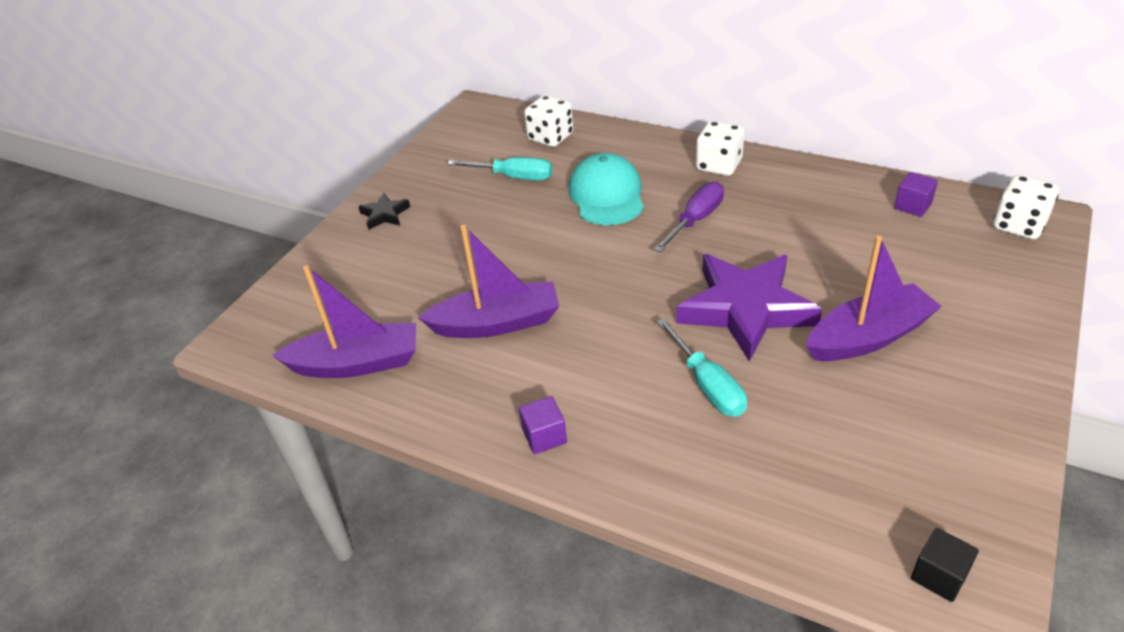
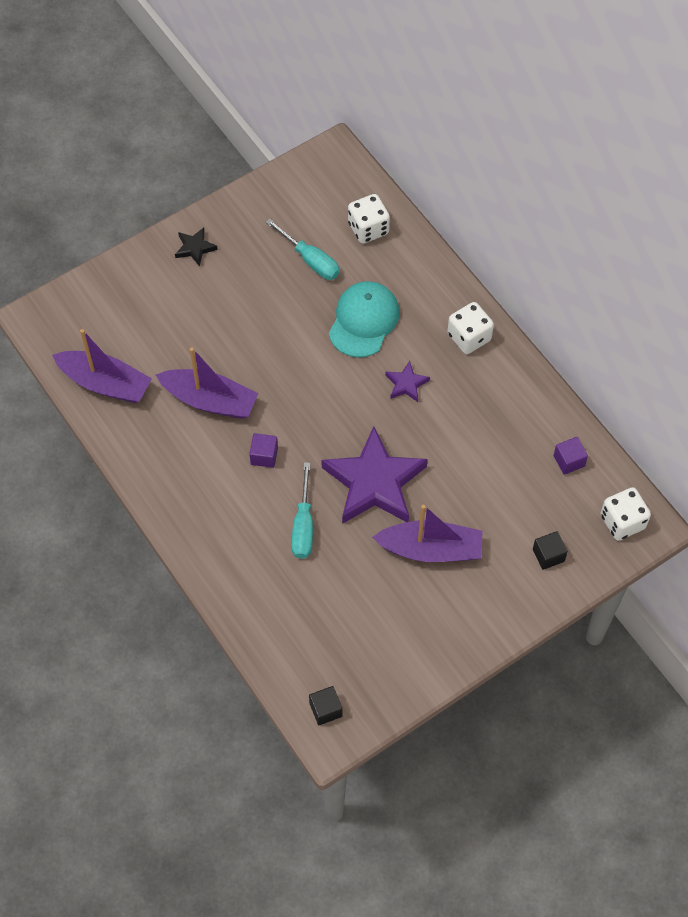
camera: 25 degrees right, 20 degrees up
(544, 436) = (183, 505): purple cube -> purple cube (264, 456)
(695, 220) = (406, 384): purple screwdriver -> purple star
(988, 283) = (548, 555): none -> black cube

